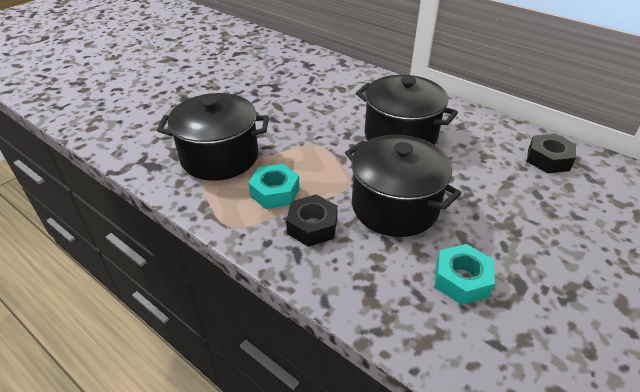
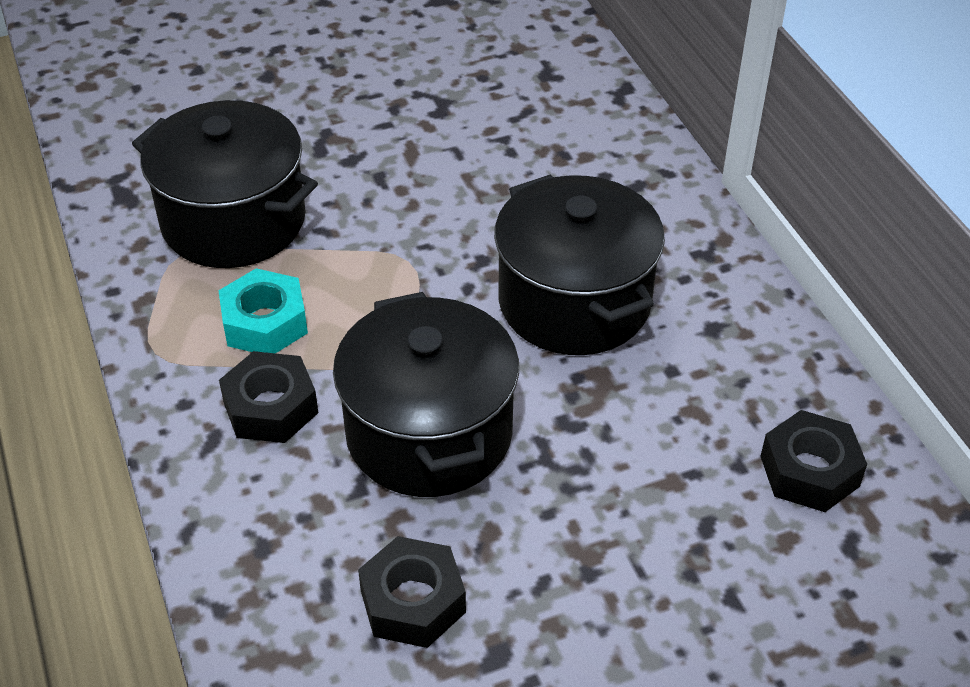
camera: 30 degrees right, 5 degrees up
(461, 280) = (413, 601): turquoise nut -> black nut

